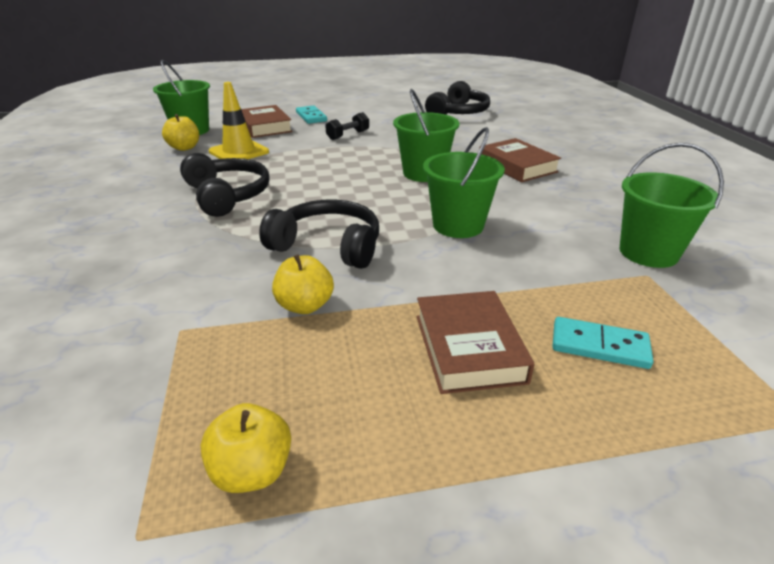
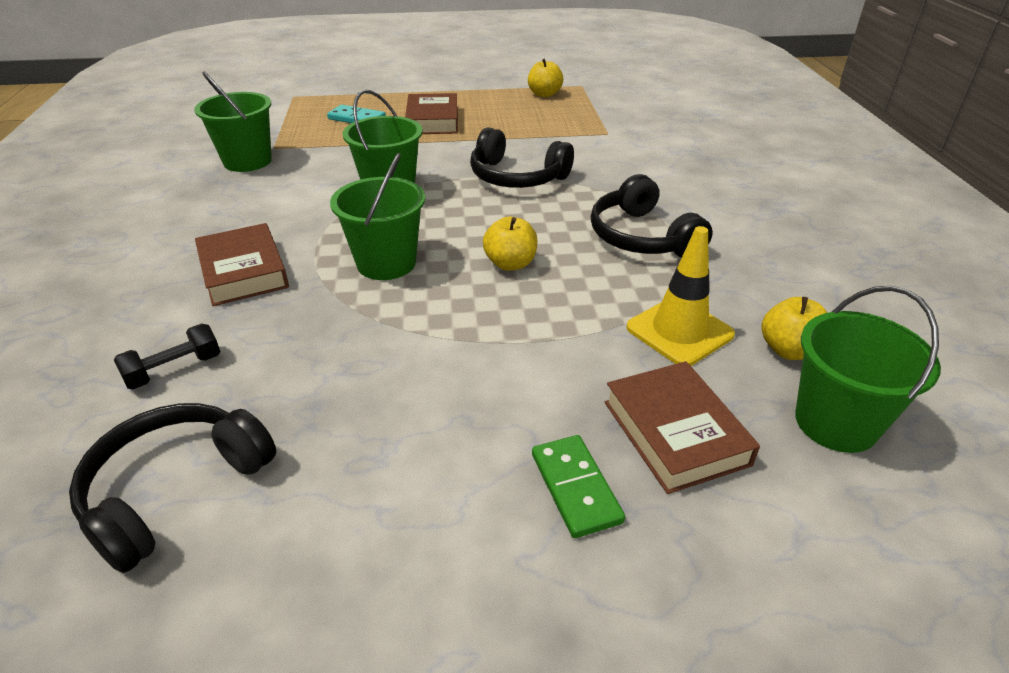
camera: 175 degrees left, 5 degrees up
(305, 306) = (531, 141): yellow apple -> yellow apple (510, 264)
(311, 117) = (576, 488): turquoise domino -> green domino
(348, 135) = (485, 380): black dumbbell -> black dumbbell (174, 370)

